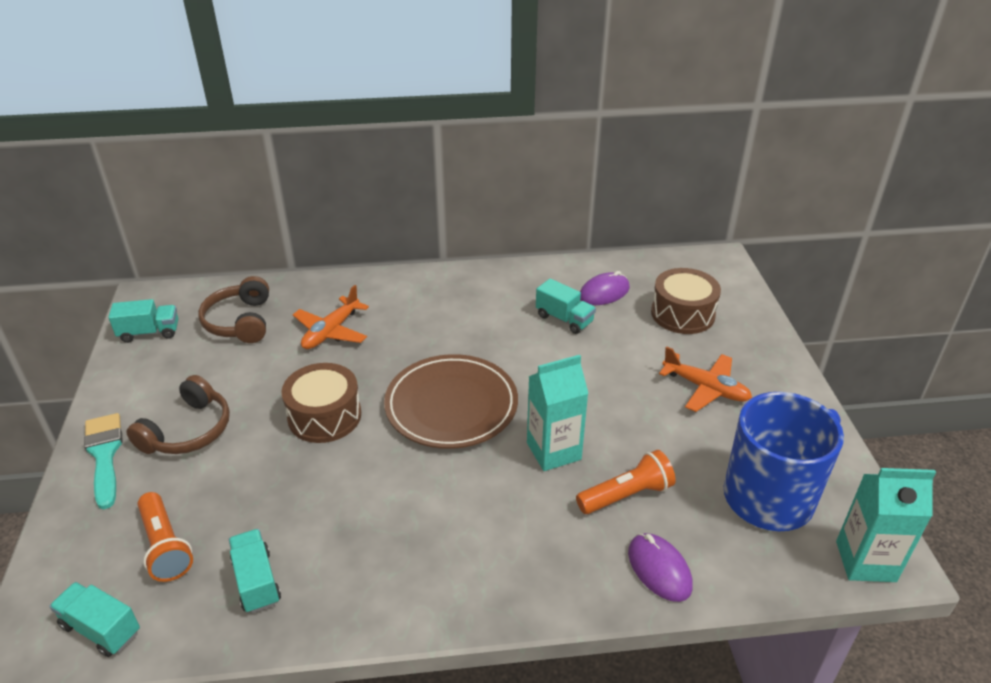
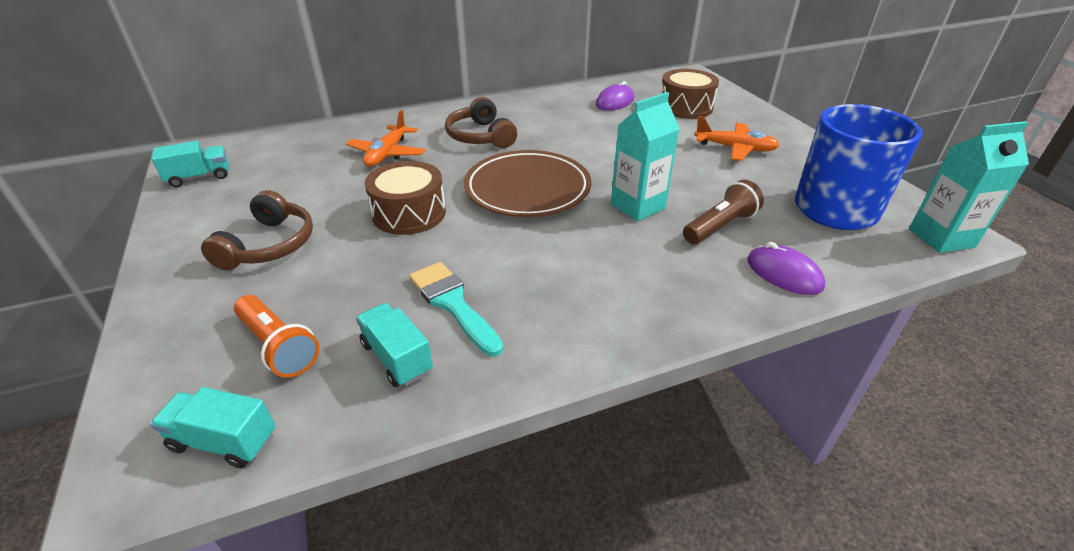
camera: 15 degrees left, 0 degrees up
(104, 455) = (179, 279): turquoise brush -> turquoise brush (453, 304)
(240, 321) = (293, 158): brown headphones -> brown headphones (481, 136)
(564, 319) = (592, 121): turquoise truck -> none
(626, 495) = (720, 226): orange flashlight -> brown flashlight

